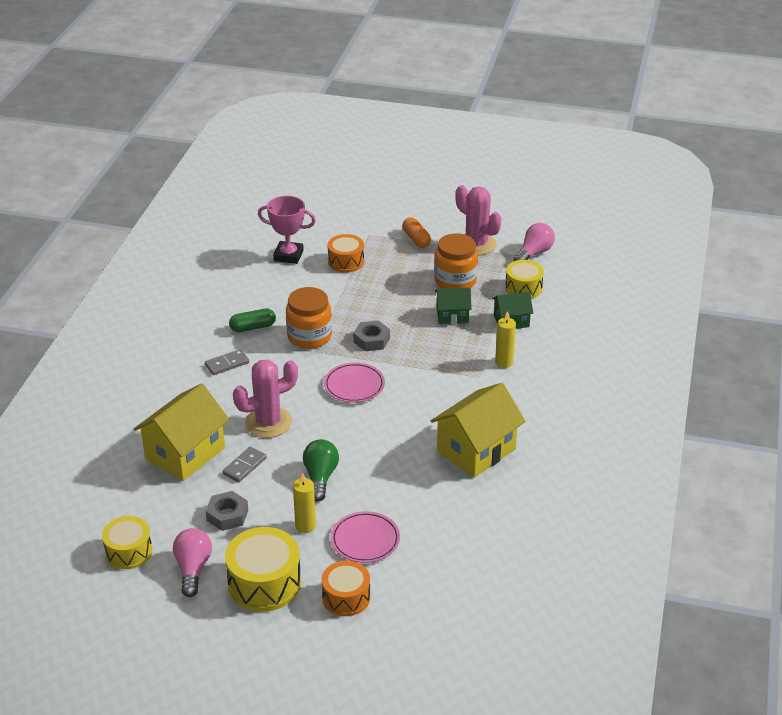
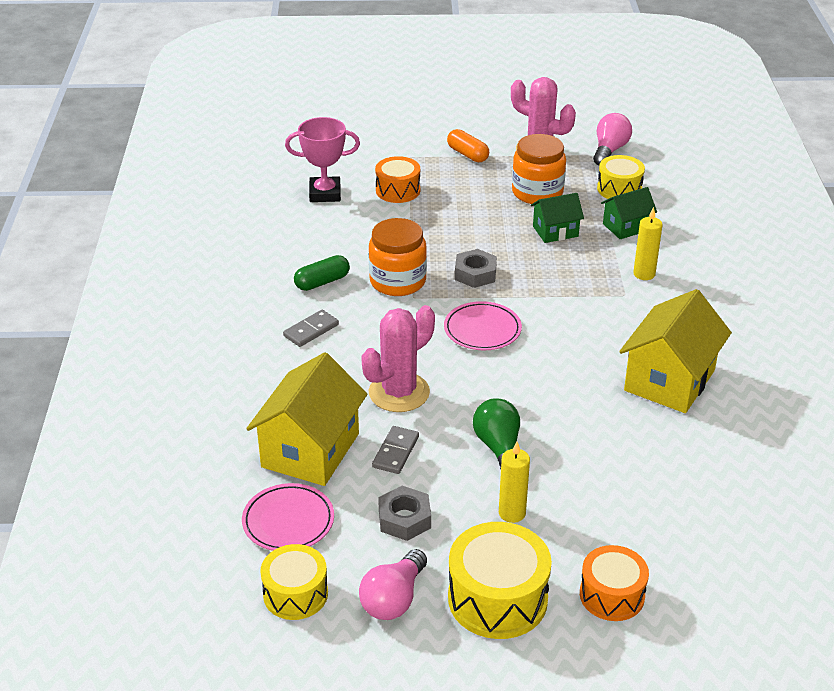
camera: 15 degrees left, 0 degrees up
(193, 569) = (393, 599): pink light bulb -> pink light bulb turned 135 degrees counterclockwise
(365, 540) = (596, 516): pink plate -> pink plate (288, 521)

